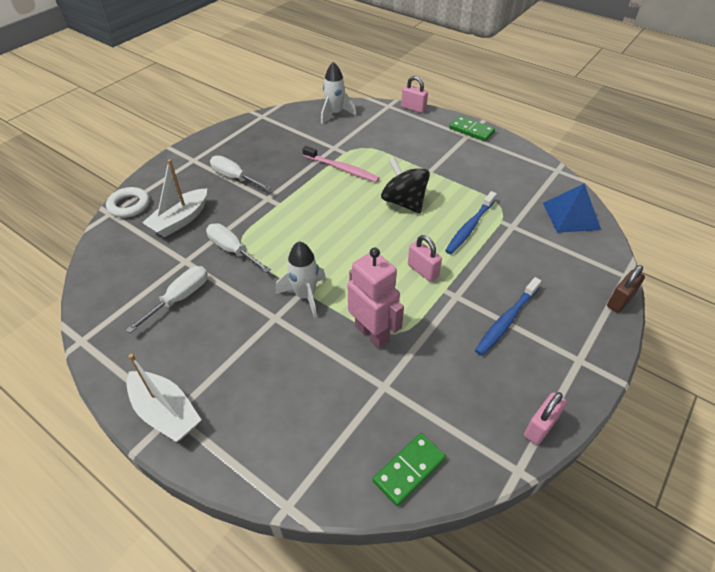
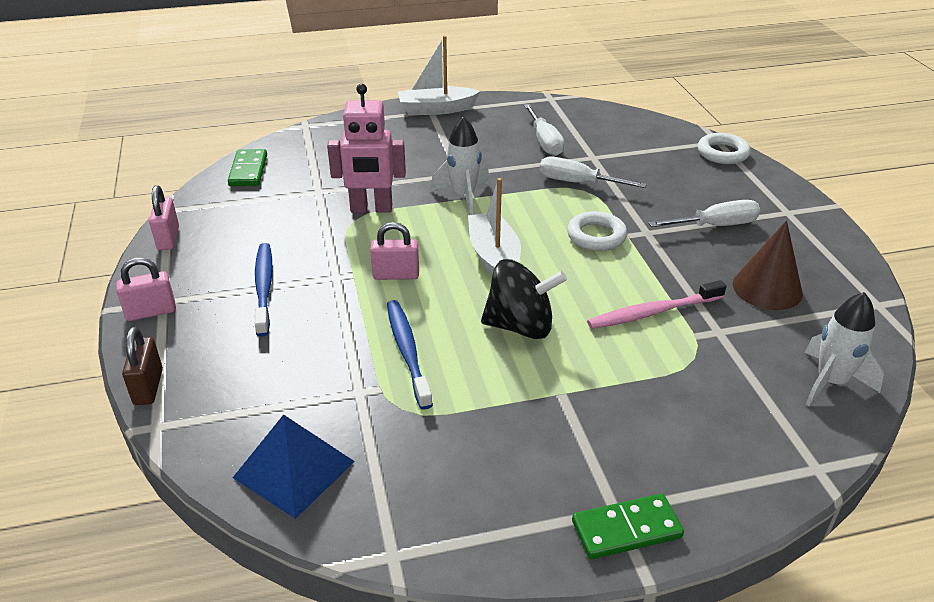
camera: 130 degrees right, 10 degrees down
(180, 220) = (663, 171): white boat -> white boat (494, 257)
(232, 250) = (578, 183): white screwdriver -> white screwdriver turned 150 degrees counterclockwise
(282, 145) = (767, 288): none -> brown cone
(292, 214) = (596, 236): none -> white ring
(413, 108) = (779, 498): pink padlock -> pink padlock (151, 312)

